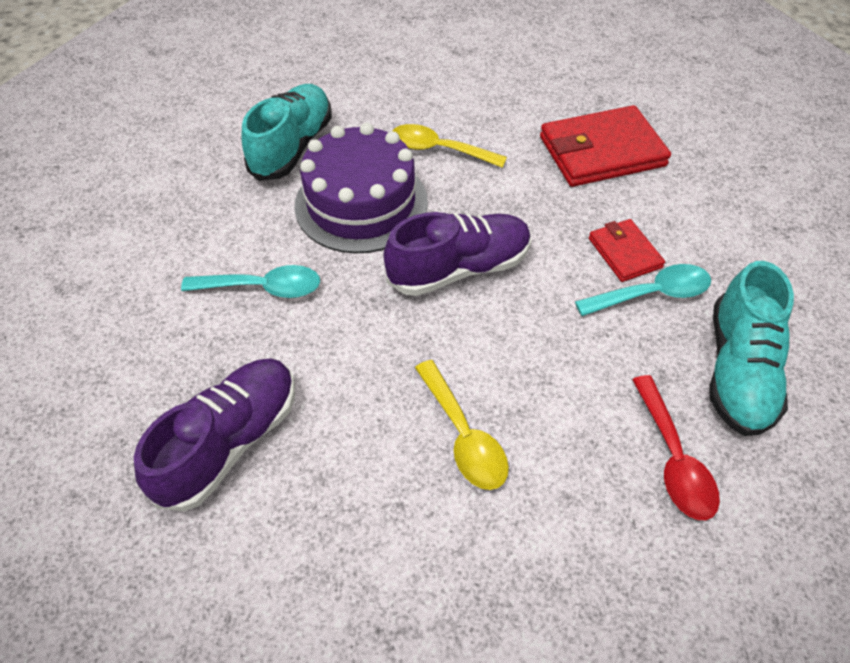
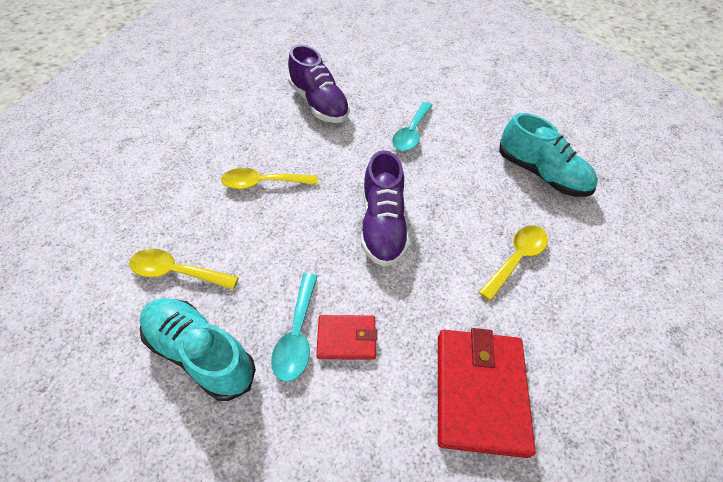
camera: 110 degrees right, 0 degrees up
(361, 203) = (467, 193): purple cake -> none
(673, 459) = (177, 272): red spoon -> yellow spoon

